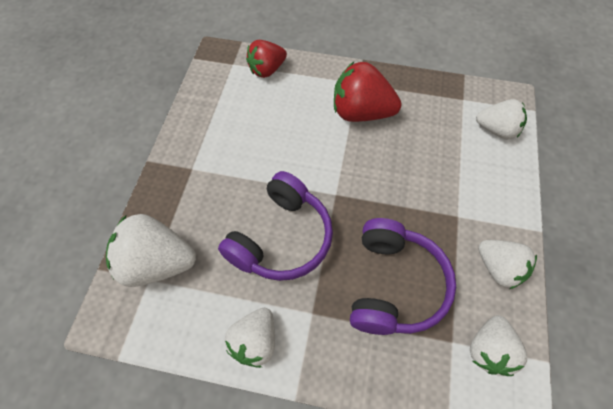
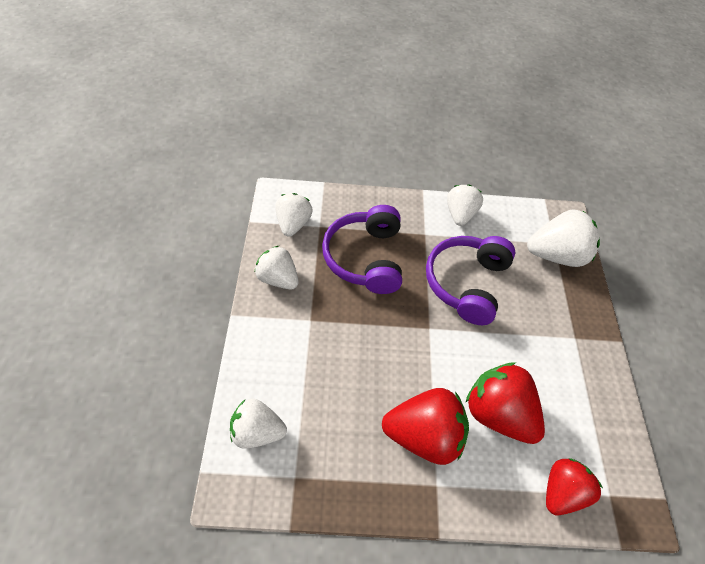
camera: 165 degrees right, 5 degrees down
(295, 119) = (497, 412): none -> red strawberry

